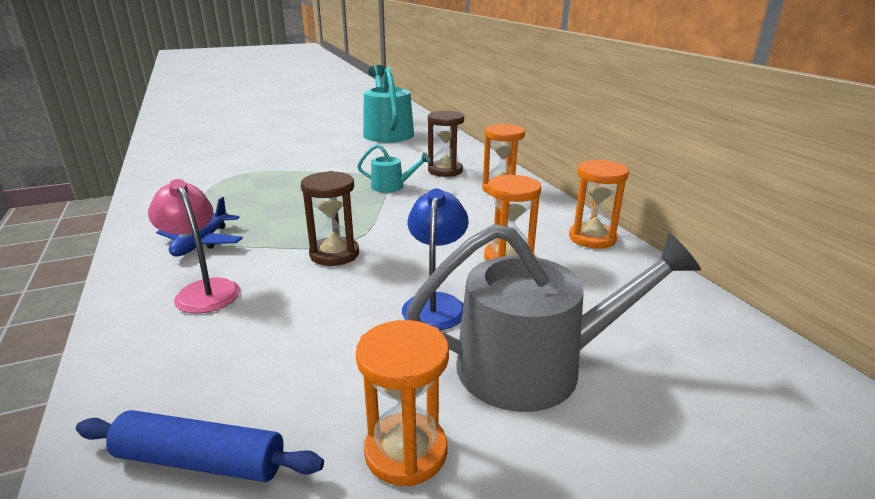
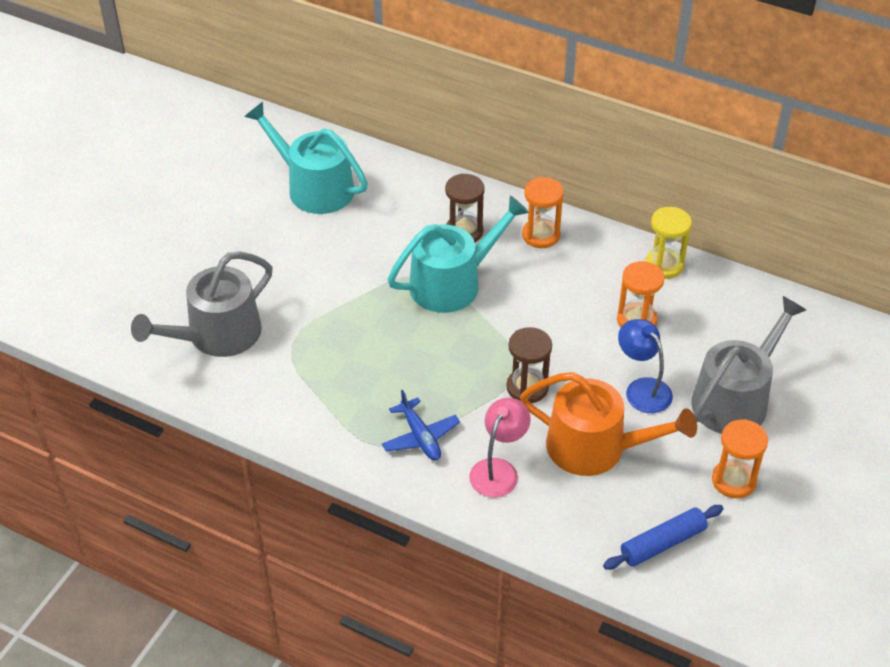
camera: 40 degrees left, 20 degrees up
(203, 290) = (498, 470): pink lamp -> pink lamp turned 105 degrees clockwise
(214, 157) = (217, 335): none -> grey watering can
(309, 322) = (595, 448): none -> orange watering can
(391, 186) = (452, 283): turquoise watering can -> turquoise watering can, size x2.05
(592, 238) = (664, 265): orange hourglass -> yellow hourglass

